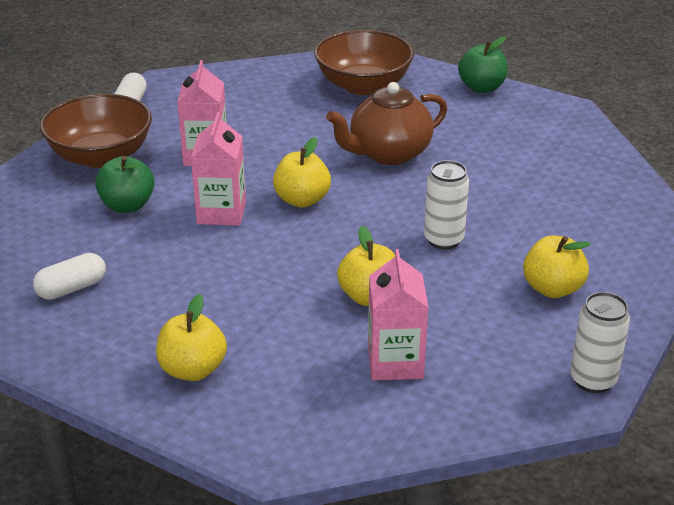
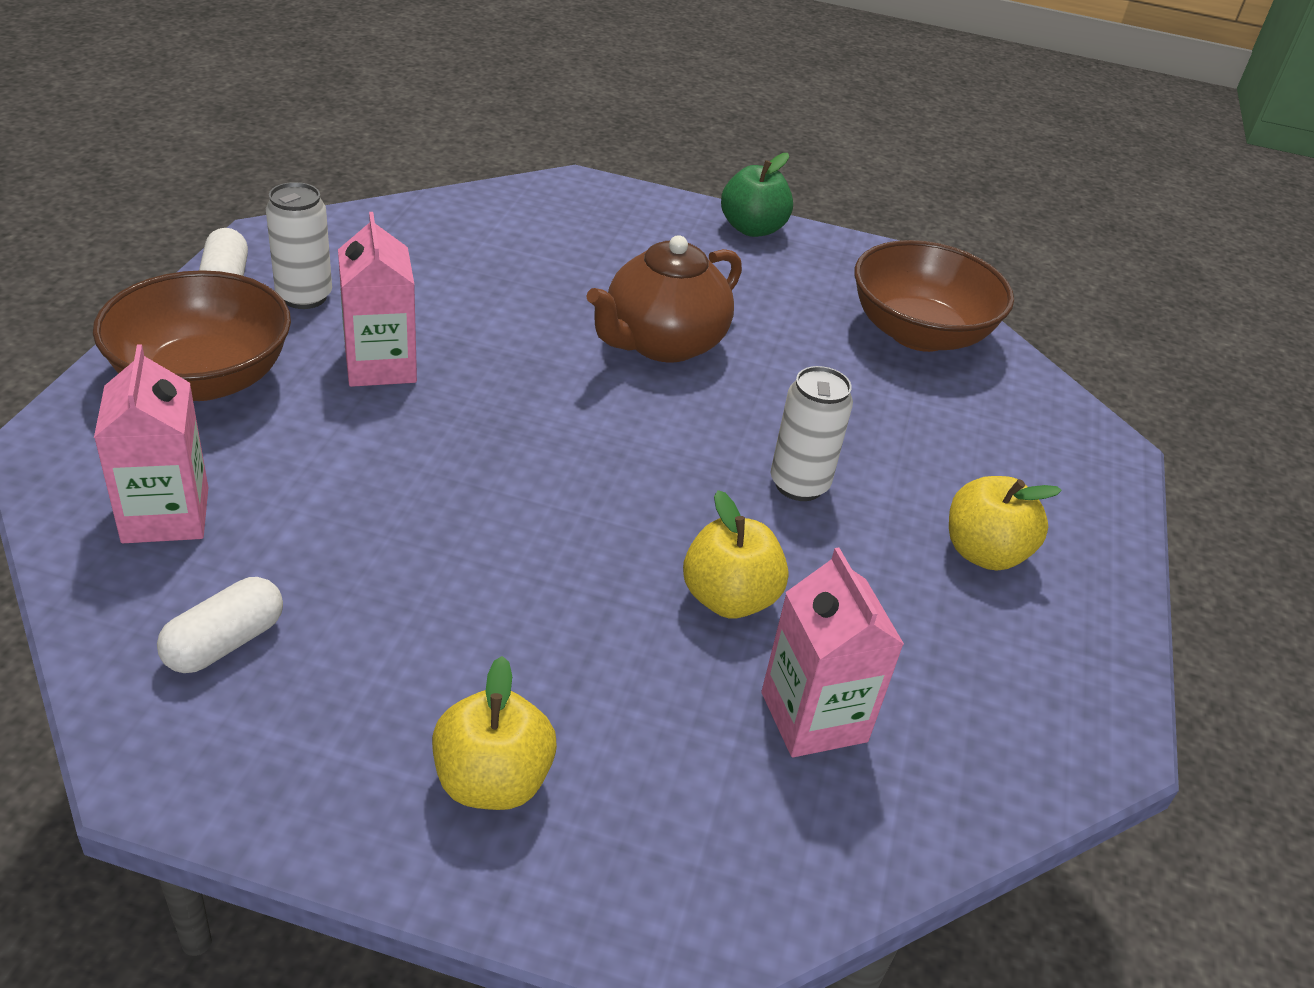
camera: 20 degrees left, 5 degrees up
(127, 205) = (277, 468): green apple -> none
(221, 212) = (440, 467): pink carton -> pink carton (165, 515)
(302, 200) = (561, 433): yellow apple -> none
(363, 85) = (583, 232): brown bowl -> brown bowl (919, 333)
(593, 380) = (1106, 707): white can -> white can (304, 296)

